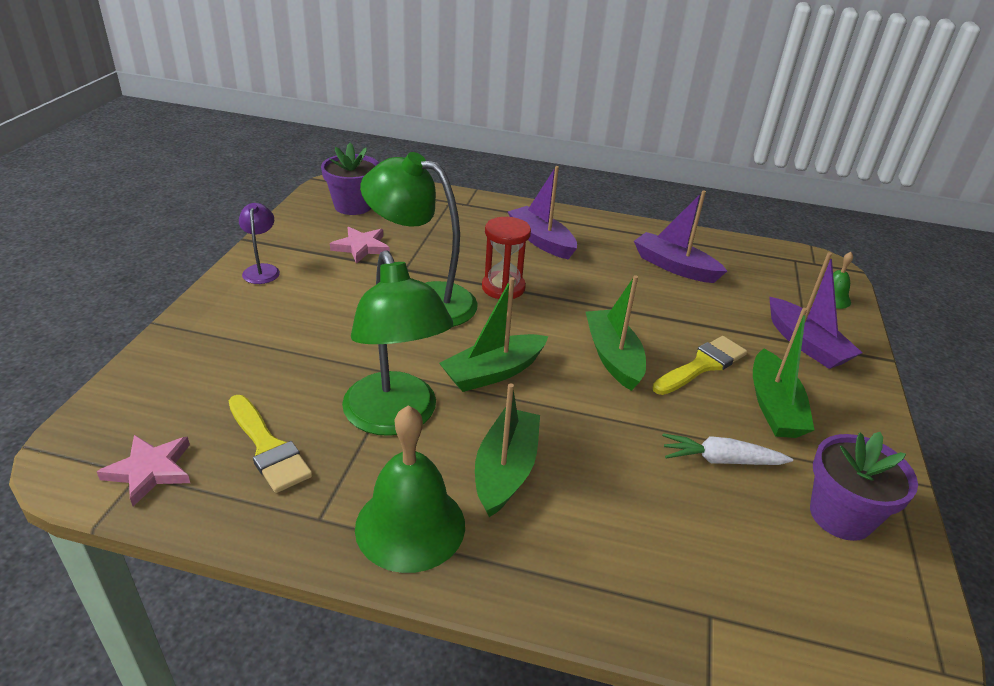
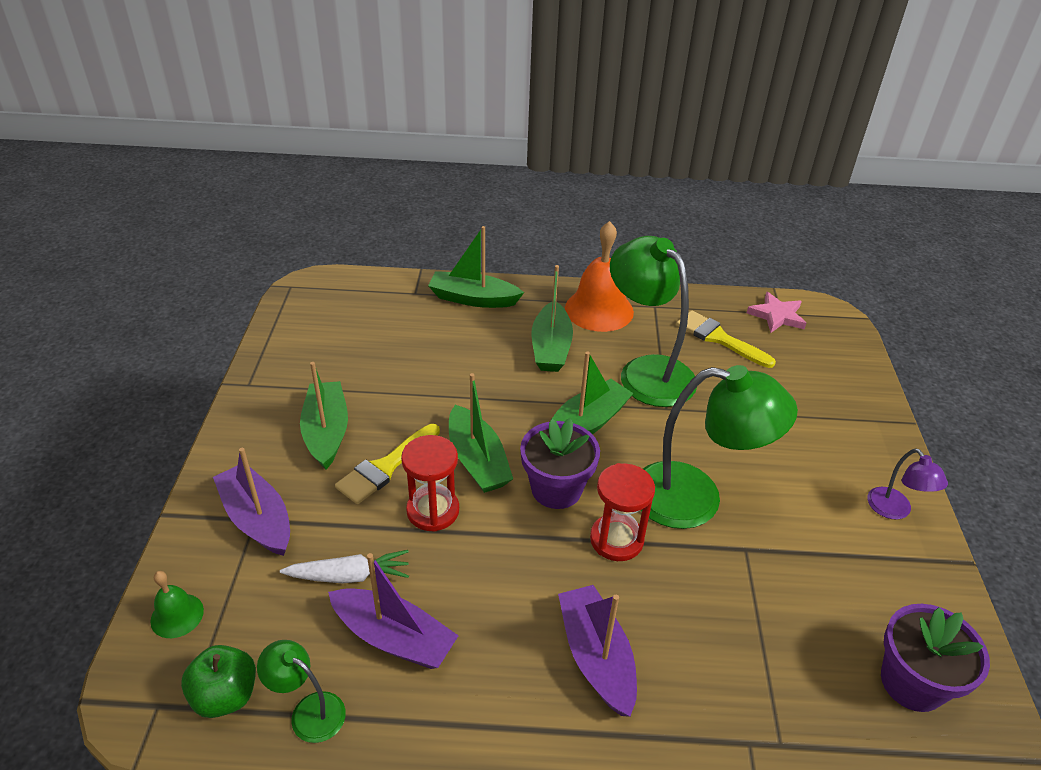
camera: 170 degrees right, 5 degrees up
(361, 247) = (824, 579): pink star -> none
(410, 526) = (599, 310): green bell -> orange bell
(541, 241) = (596, 657): purple boat -> purple boat turned 150 degrees counterclockwise
(608, 583) = (473, 299): none -> green boat
(653, 327) = (433, 511): none -> red hourglass
(720, 248) = (309, 711): none -> green lamp
(720, 460) = (389, 377): white carrot -> white carrot (350, 576)
(774, 260) = (226, 695): none -> green apple
(841, 516) = (309, 352): purple flower pot -> purple flower pot (556, 489)

